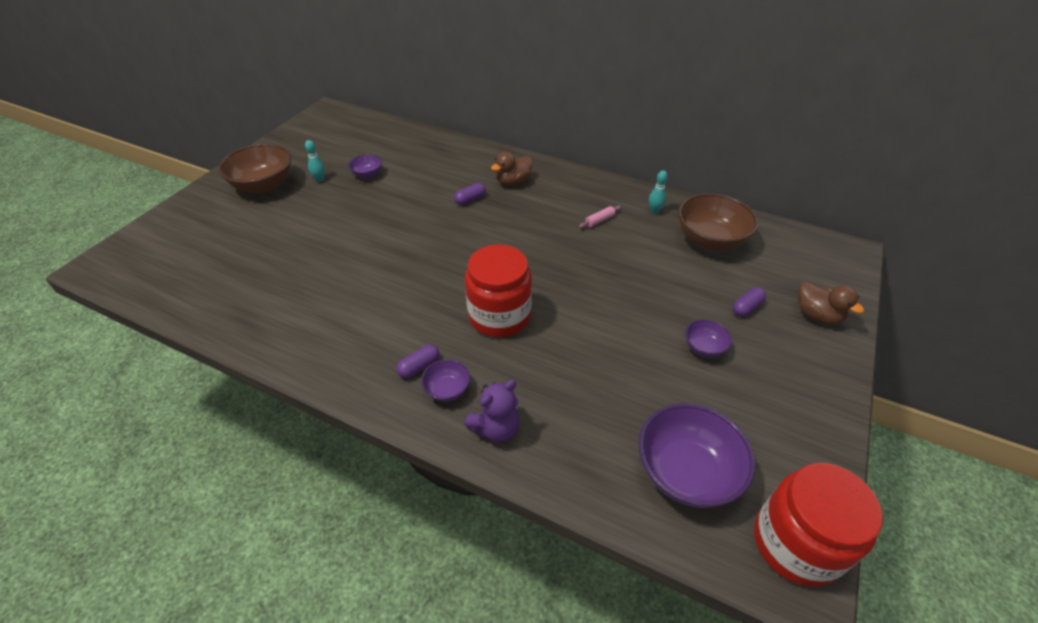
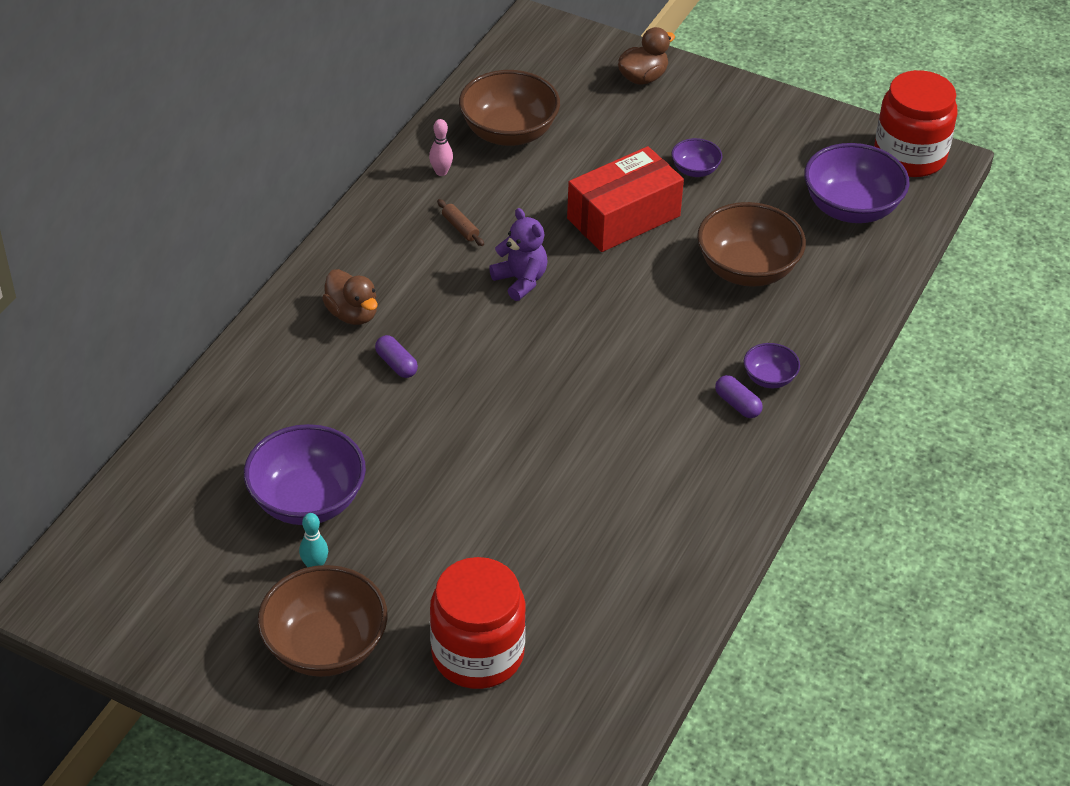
camera: 90 degrees left, 0 degrees up
(367, 174) = (307, 500): purple bowl -> purple bowl, size x2.01
(496, 428) = (816, 338): purple teddy bear -> purple teddy bear (521, 280)
(499, 316) = (651, 333): red jar -> red jar (478, 654)
(580, 380) = (747, 269): none -> brown bowl
(599, 220) = (460, 228): pink rolling pin -> brown rolling pin
(630, 301) = (623, 217): none -> red box
(654, 211) = (441, 172): turquoise bowling pin -> pink bowling pin
(746, 307) = (632, 126): purple capsule -> none

